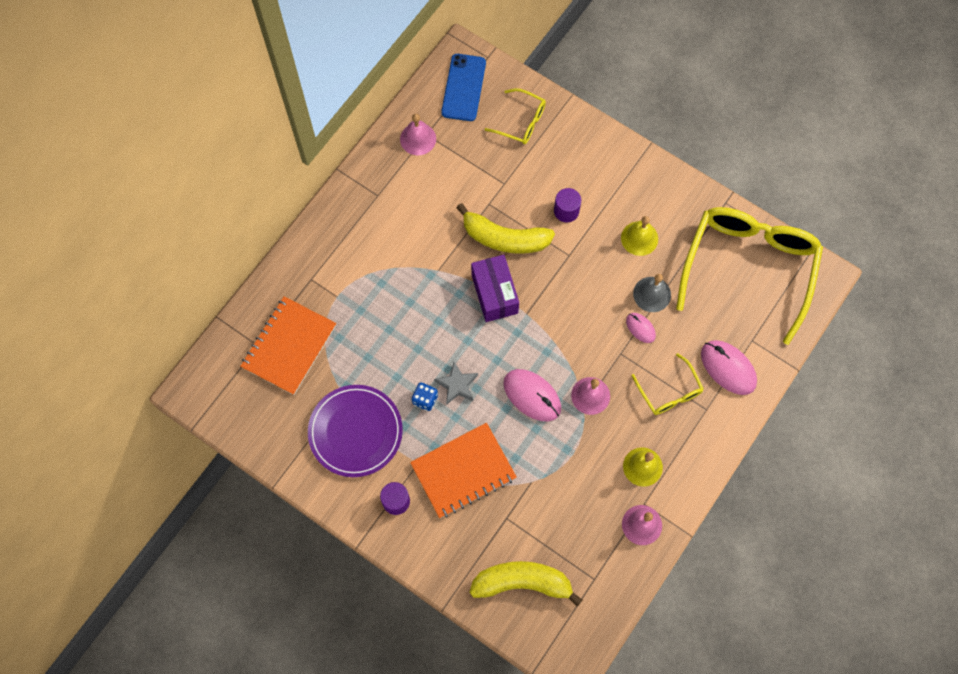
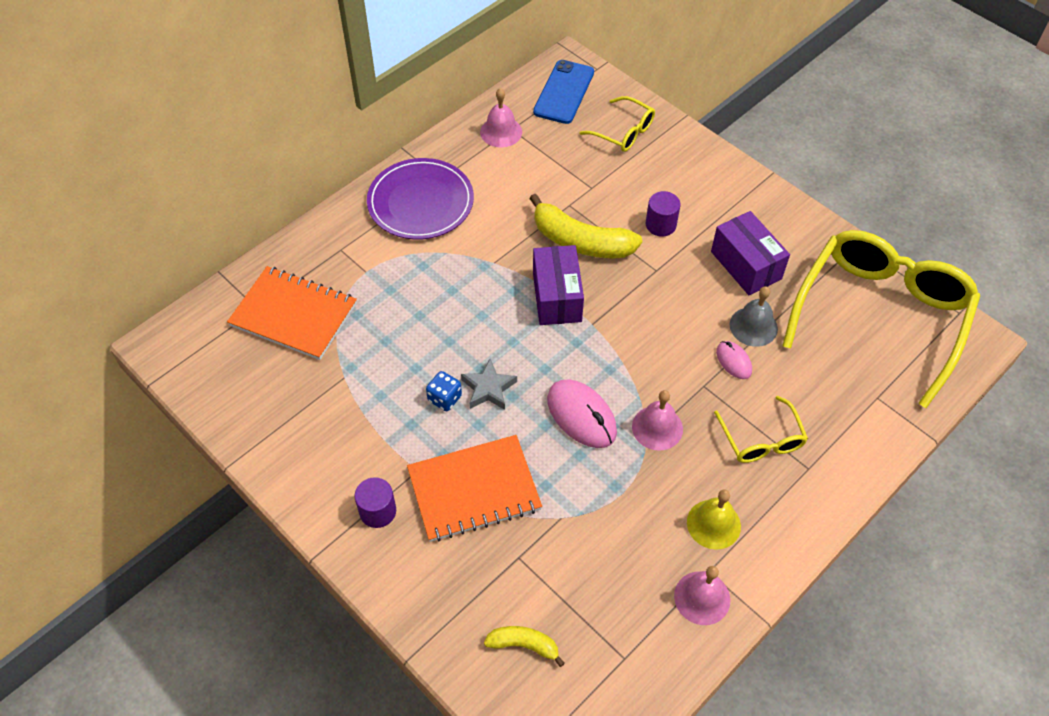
camera: 10 degrees right, 15 degrees down
(289, 346) = (294, 314): orange notebook -> orange notebook turned 75 degrees clockwise
(355, 431) = (348, 421): purple plate -> purple plate (420, 202)
(523, 582) = (524, 645): yellow banana -> yellow banana, size x0.52
(639, 238) = (746, 265): yellow bell -> purple box
(728, 368) = (842, 424): pink mouse -> none

